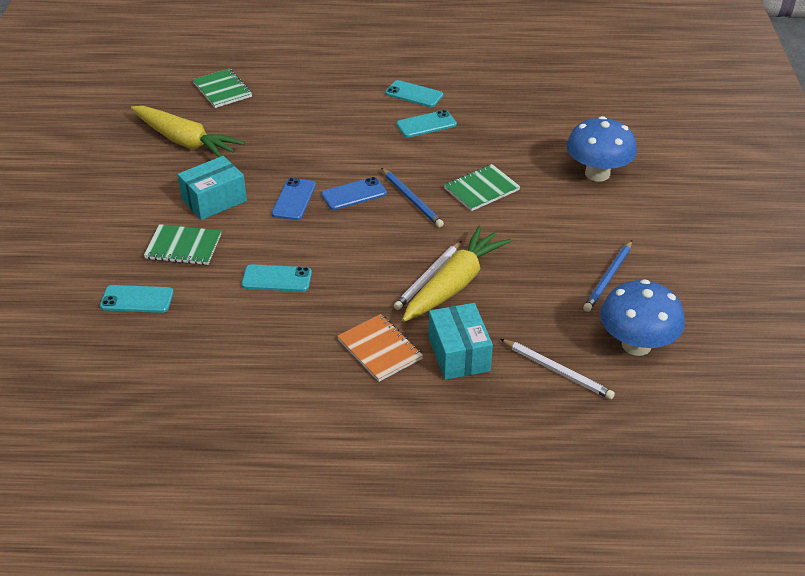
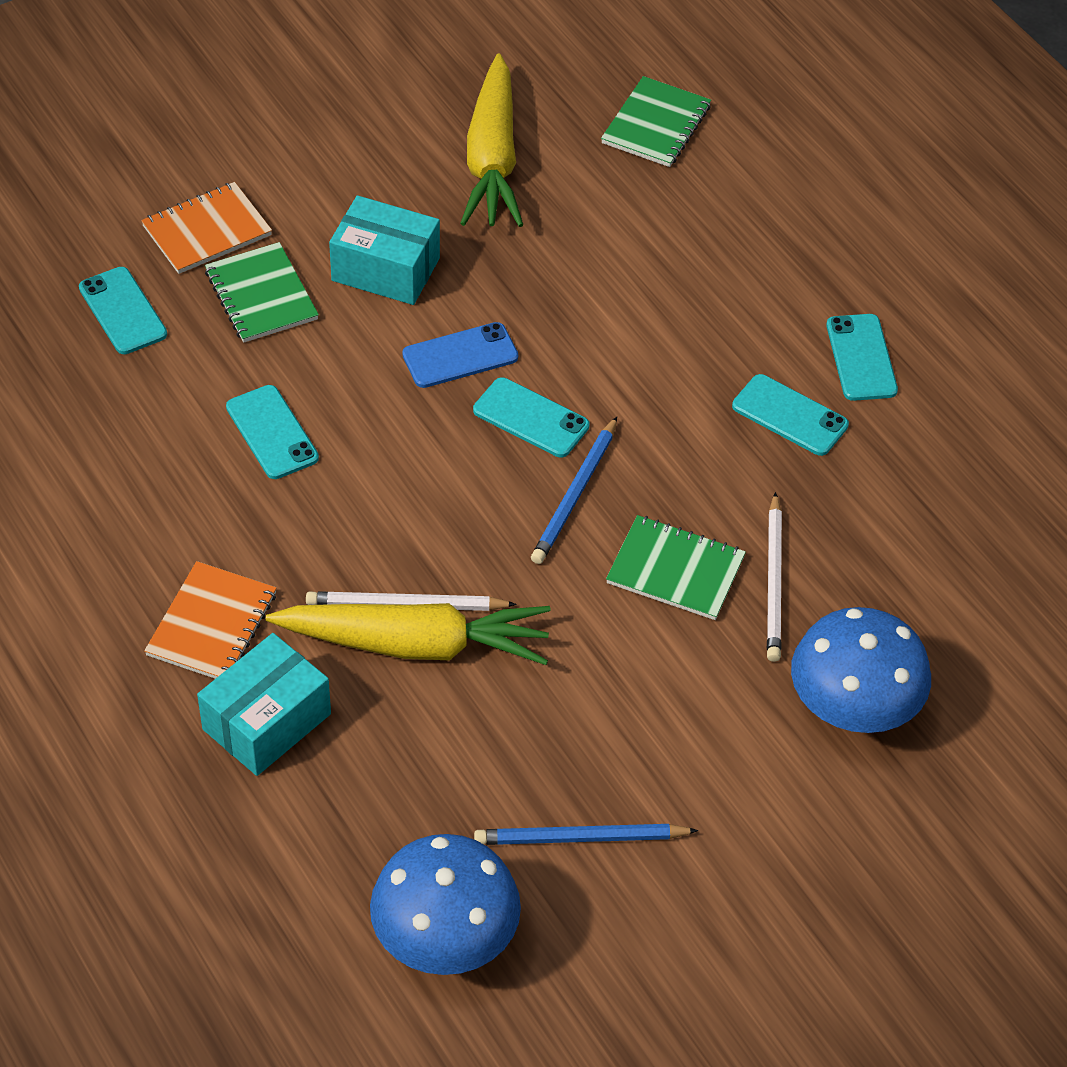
camera: 55 degrees right, 10 degrees up
(118, 248) = (207, 231): none -> orange notebook
(354, 194) = (531, 418): blue phone -> turquoise phone
(557, 371) = (314, 859): white pencil -> white pencil (774, 581)

